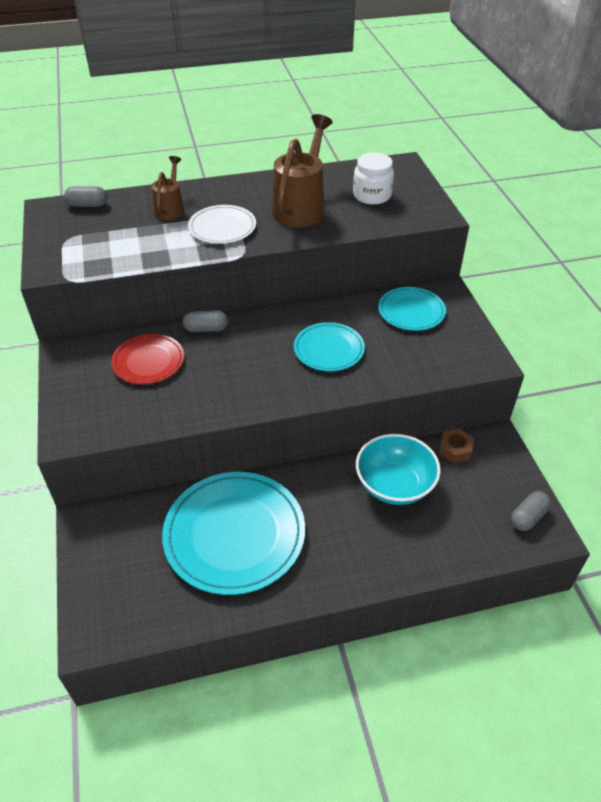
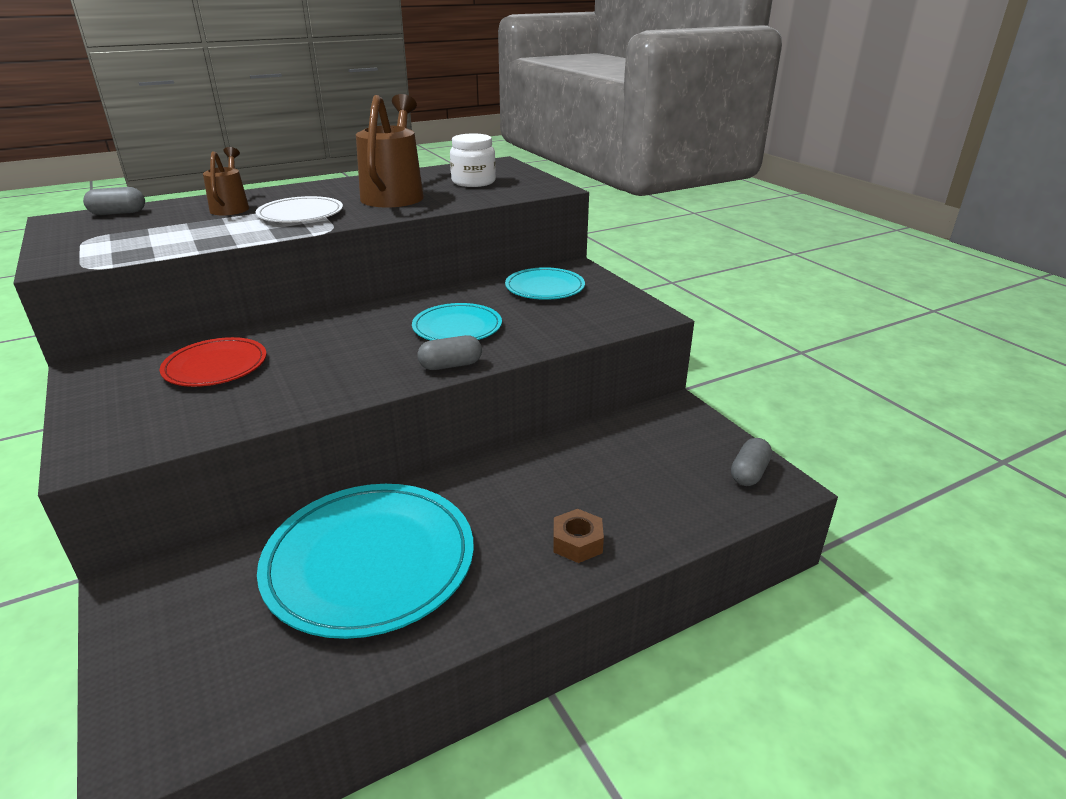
camera: 15 degrees left, 15 degrees down
(206, 329) = (293, 329): grey capsule -> grey capsule (450, 365)
(394, 485) = (575, 469): turquoise bowl -> none
(455, 450) = (635, 424): brown nut -> brown nut (577, 542)

